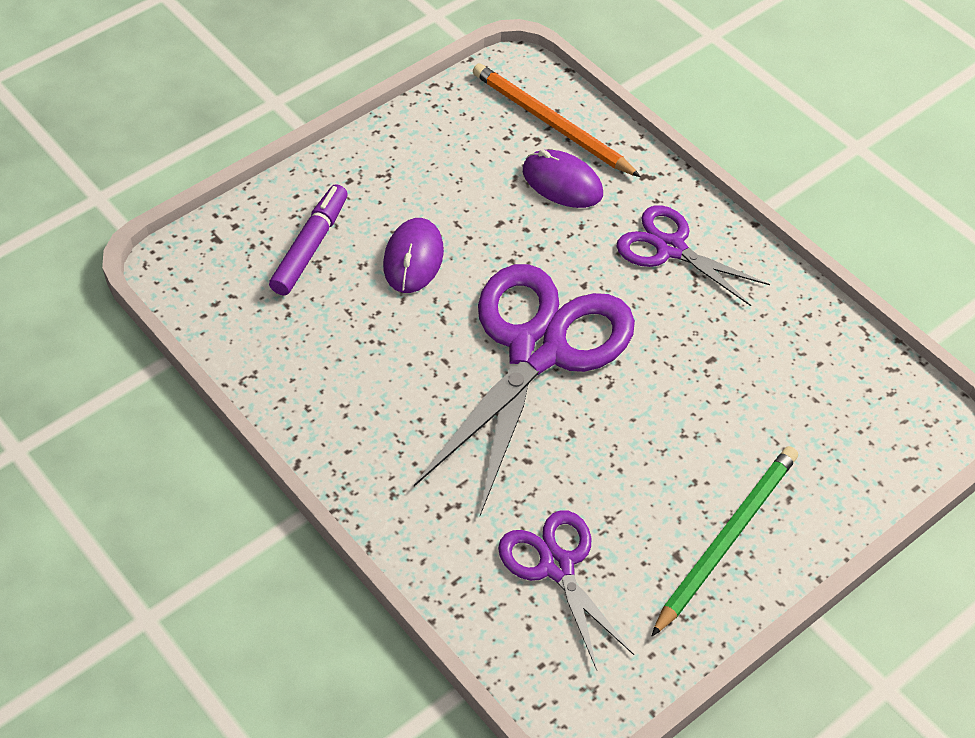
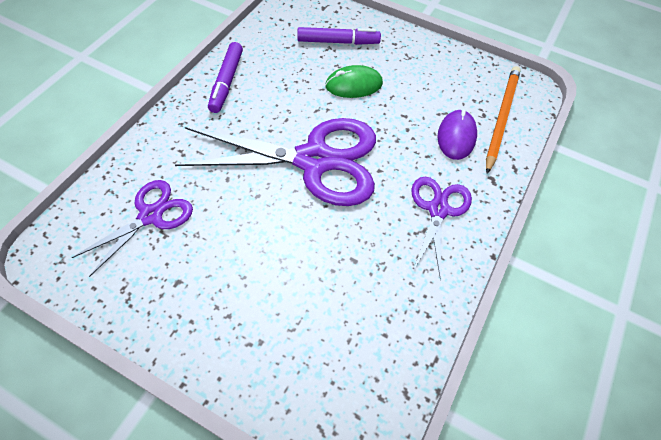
camera: 65 degrees right, 5 degrees up
(330, 414) = (226, 82): none -> purple marker
(413, 258) = (354, 85): purple mouse -> green mouse
(727, 539) = (200, 310): green pencil -> none

